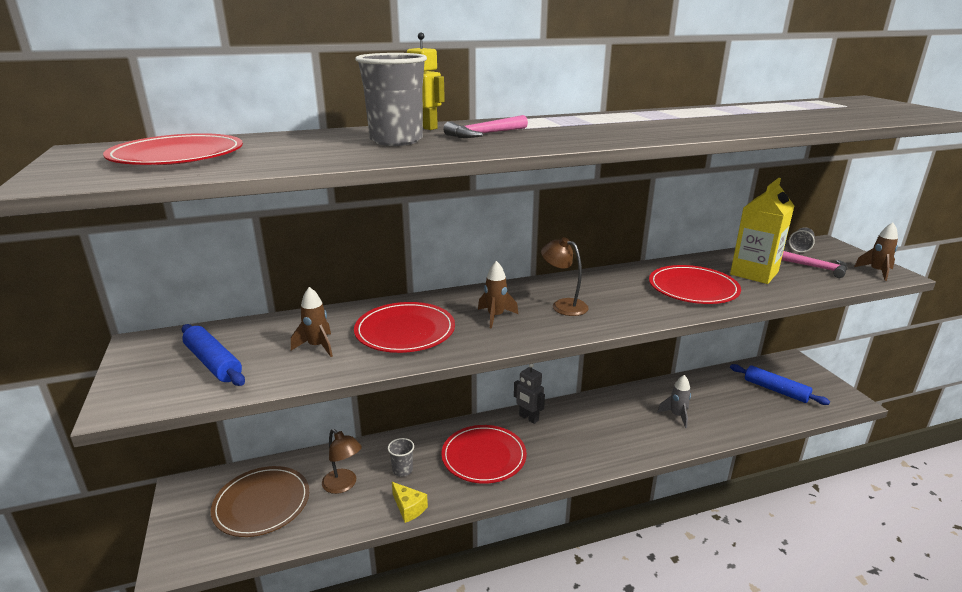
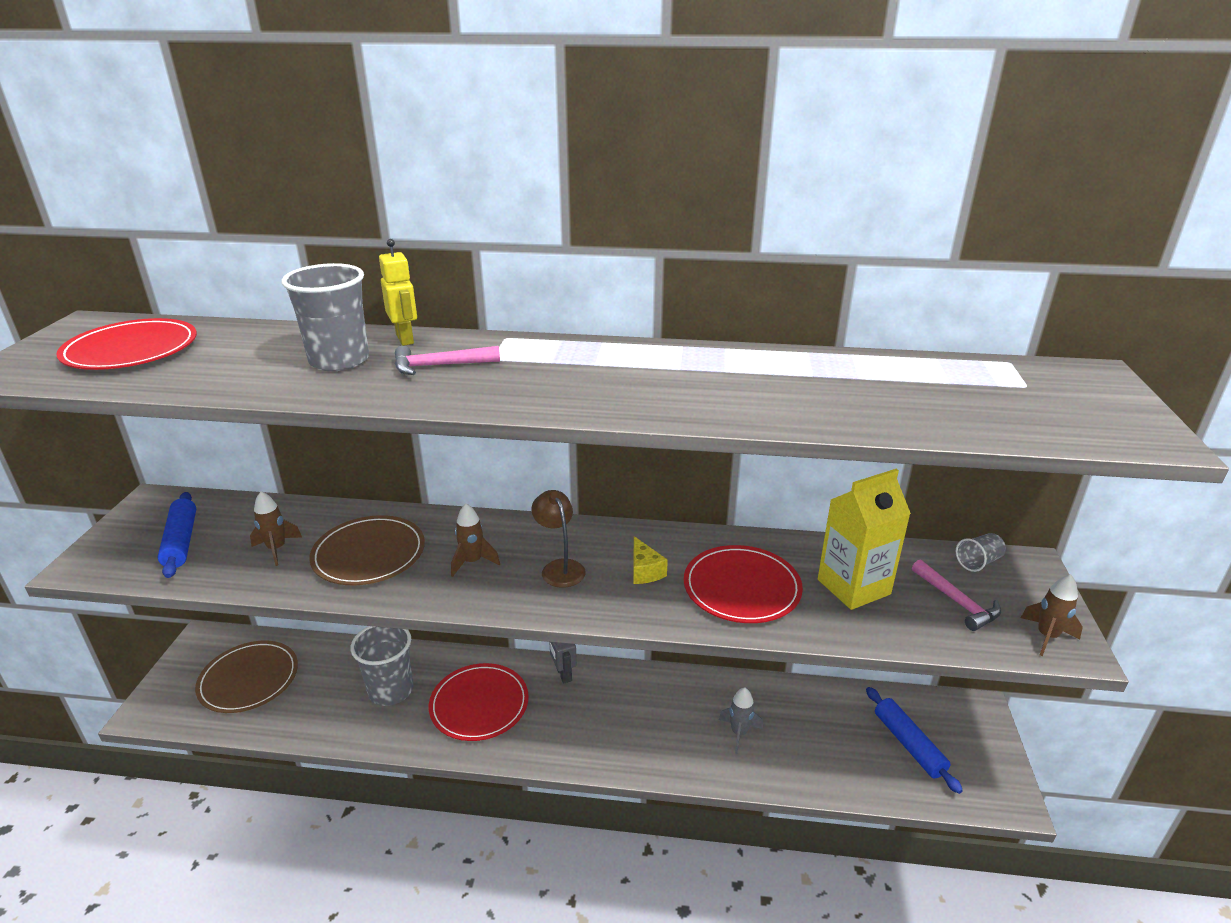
camera: 25 degrees right, 5 degrees up
(343, 485) = (327, 687): brown lamp -> none
(402, 470) = (391, 690): grey cup -> grey cup, size x1.97
(405, 331) = (369, 554): red plate -> brown plate
(409, 508) = (364, 735): yellow cheese -> yellow cheese (645, 571)

